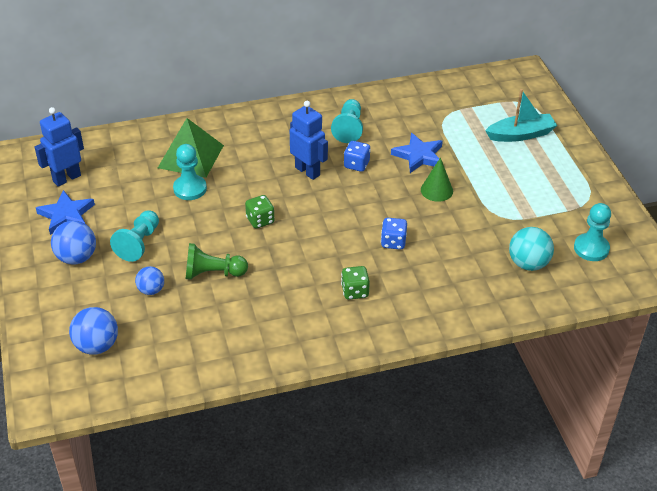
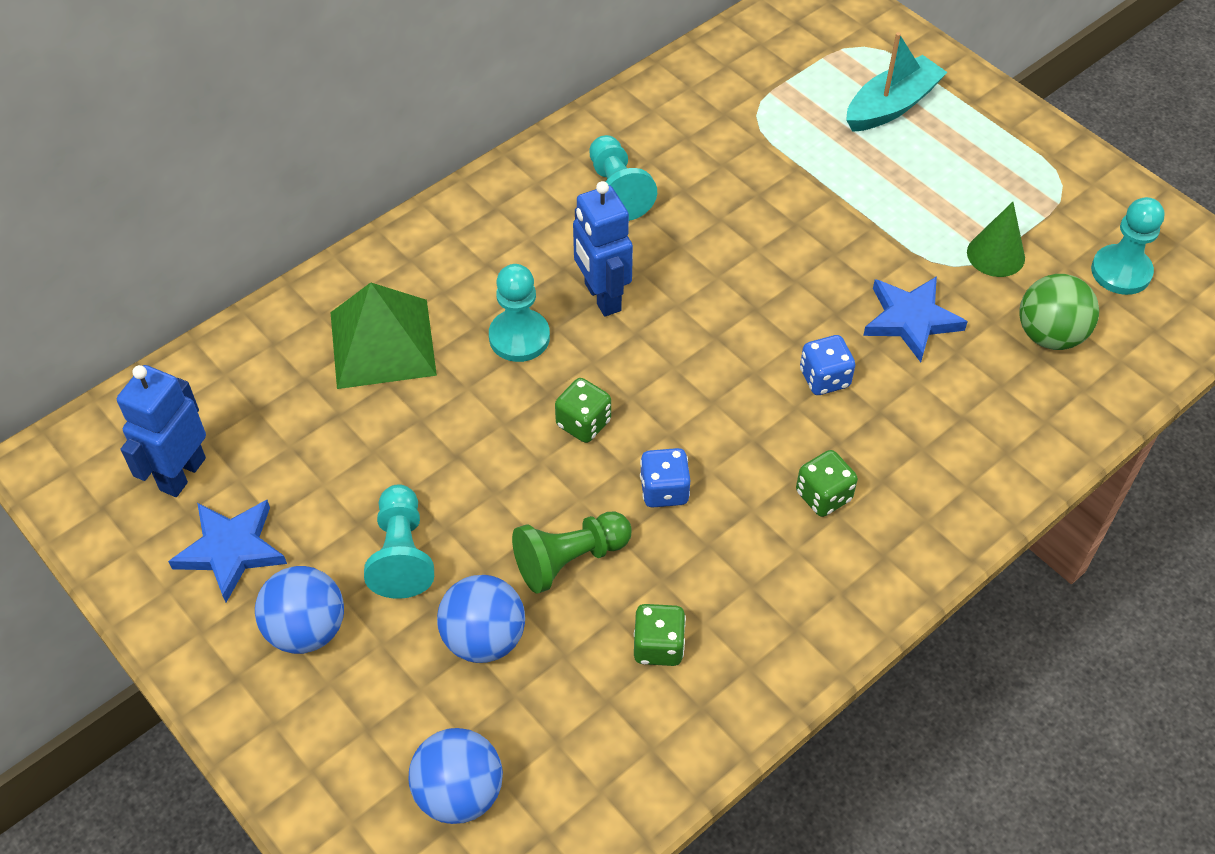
camera: 25 degrees left, 10 degrees up
(151, 290) = (484, 638): blue ball -> blue ball, size x1.57
(190, 189) = (422, 408): turquoise pawn -> turquoise pawn (519, 337)
(228, 323) = (658, 646): none -> green dice
(307, 171) = (602, 297): blue robot -> blue robot turned 135 degrees counterclockwise
(356, 164) = (674, 255): blue dice -> blue dice (664, 490)
(419, 156) = (761, 201): blue star -> blue star (910, 320)
(436, 190) = (830, 255): green cone -> green cone (995, 255)
(528, 264) = (1049, 335): turquoise ball -> green ball

